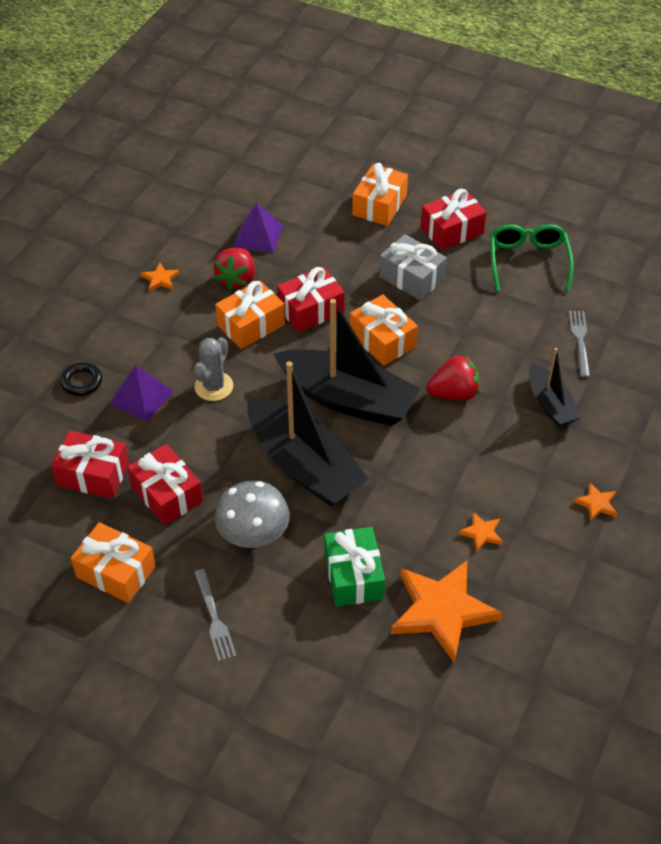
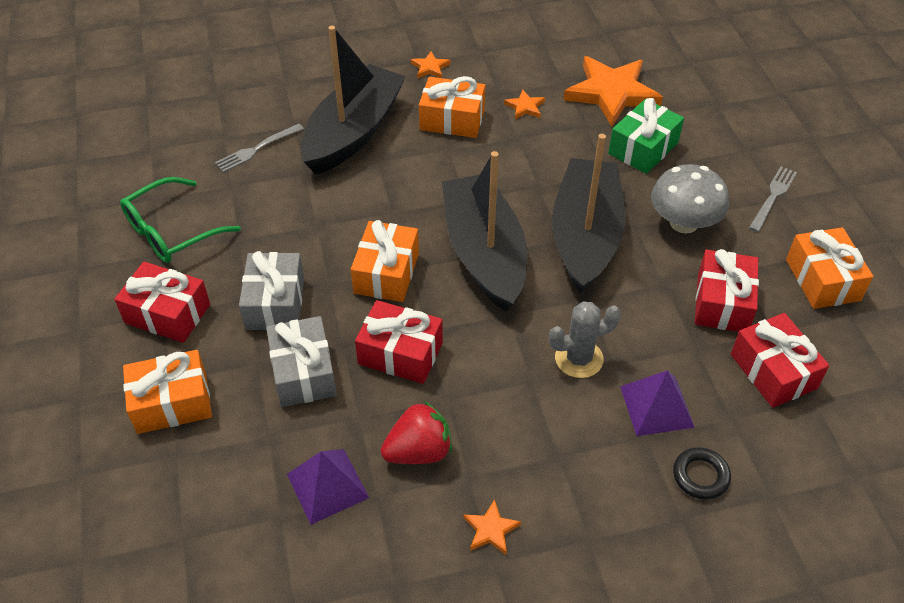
camera: 130 degrees left, 0 degrees up
(251, 325) = (471, 388): orange gift -> orange gift (452, 119)
(343, 263) = (303, 373): none -> grey gift
(454, 393) = (402, 191): red strawberry -> none
(550, 403) = (353, 132): black boat -> black boat, size x1.83

